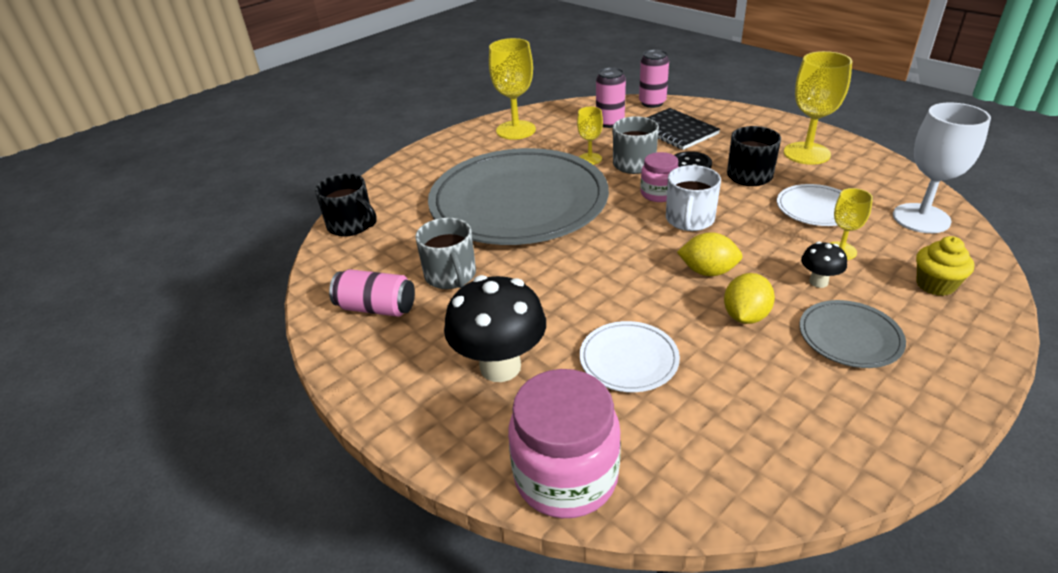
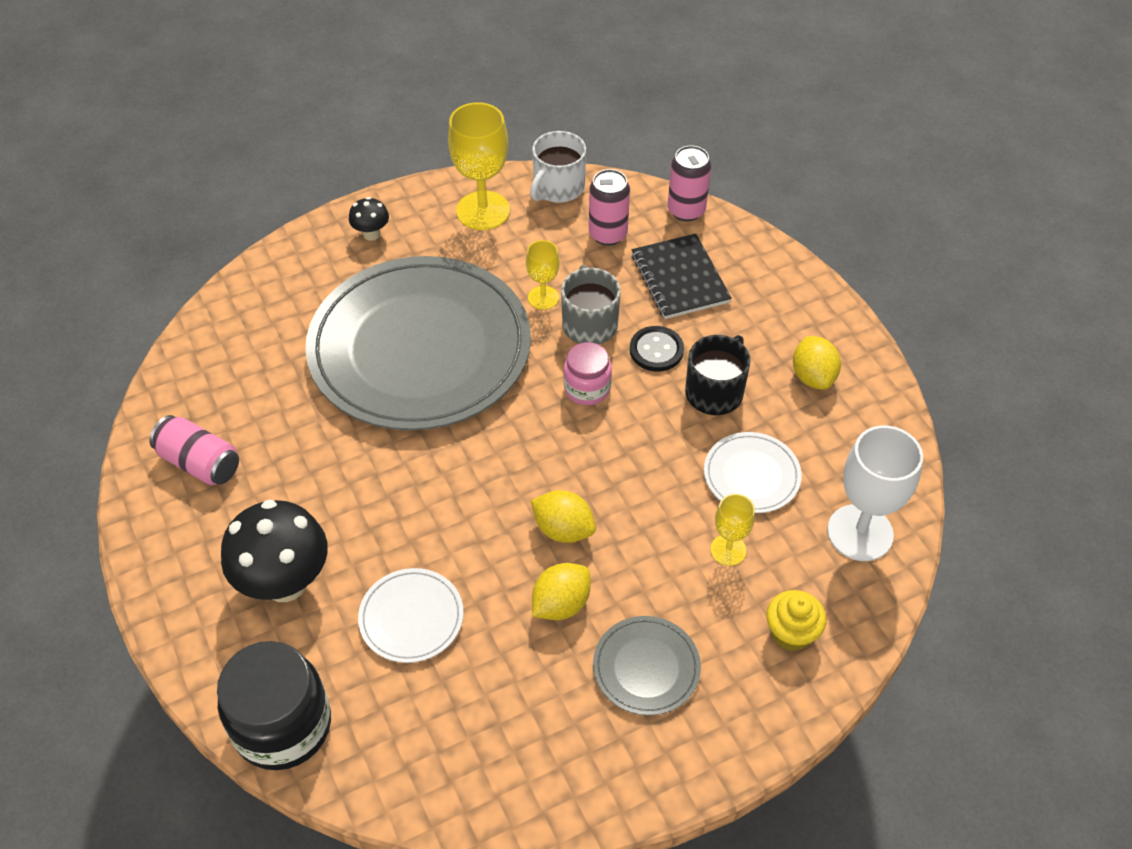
camera: 15 degrees right, 15 degrees up
(351, 225) = (220, 325): black mug -> none
(451, 275) = (293, 442): grey mug -> none
(566, 476) = (283, 726): pink jar -> black jar
(689, 220) = (594, 444): white mug -> white mug (558, 188)
(806, 153) = (813, 376): yellow goblet -> yellow lemon
(818, 282) = (670, 585): black mushroom -> black mushroom (371, 234)

